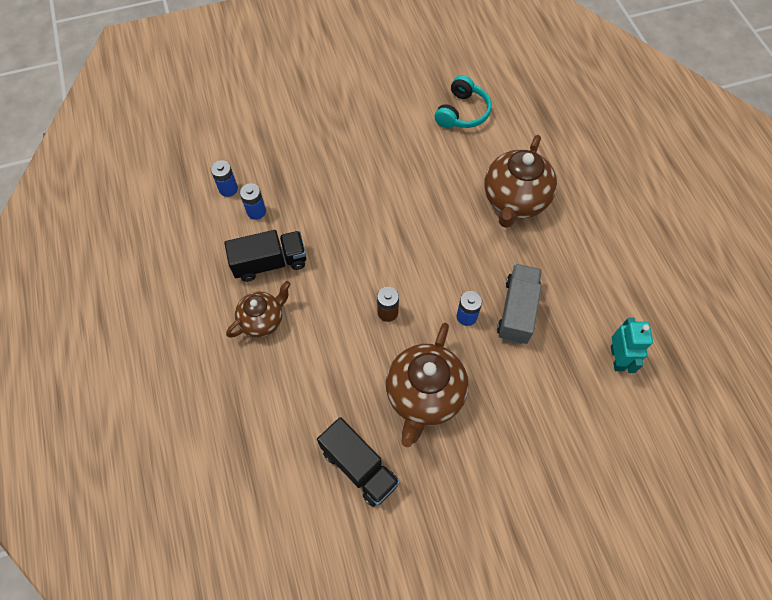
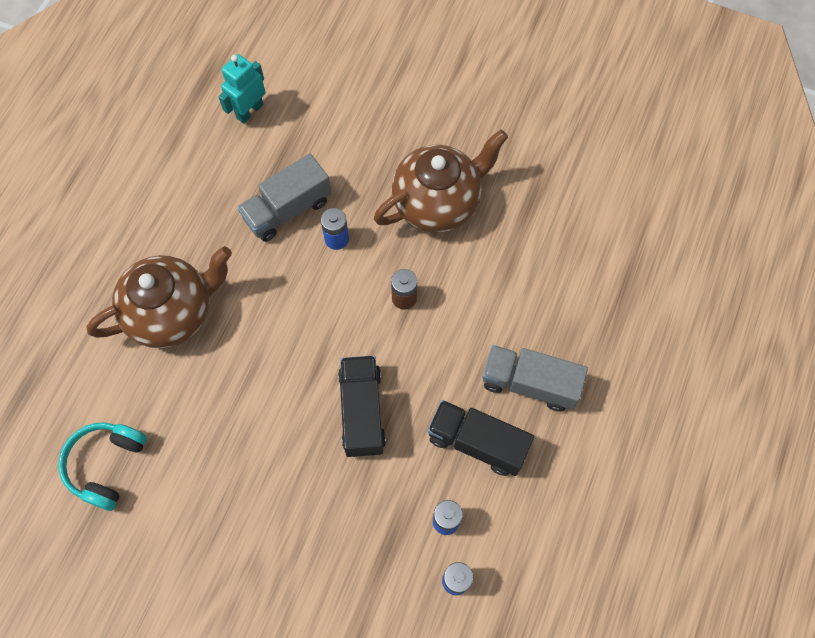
camera: 140 degrees left, 5 degrees up
(263, 320) = (529, 383): brown teapot -> grey truck
(359, 467) = (540, 190): black truck -> black truck (362, 411)
(462, 112) = (107, 465): turquoise headphones -> turquoise headphones turned 45 degrees counterclockwise

